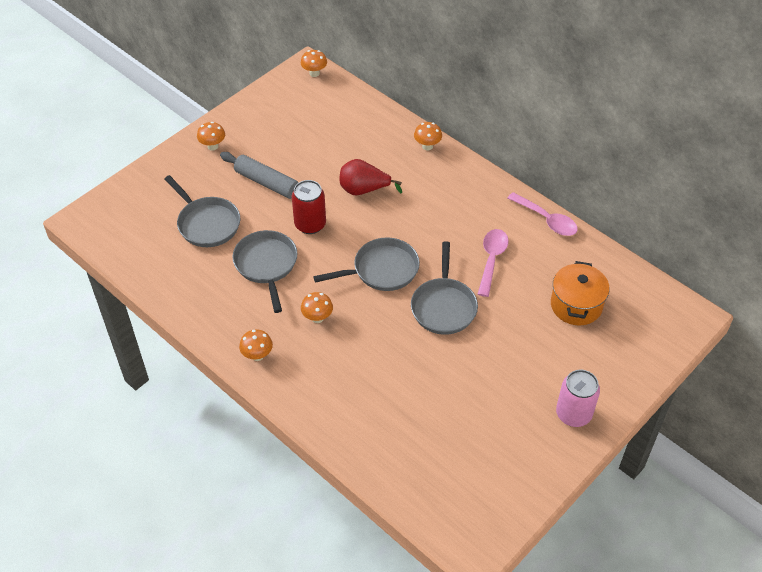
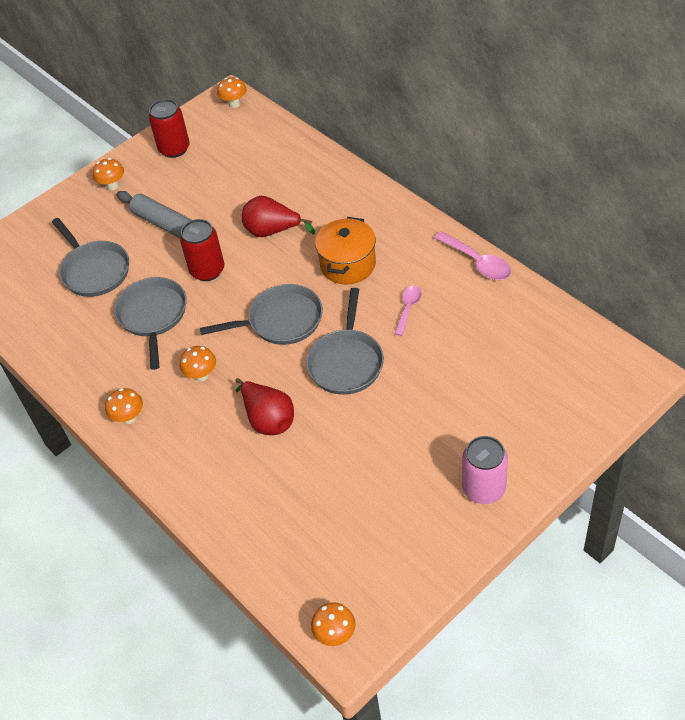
camera: 10 degrees right, 0 degrees up
(265, 113) = (174, 149): none -> red can
(381, 356) = (268, 419): none -> red pear
(427, 146) = (350, 181): orange mushroom -> orange mushroom (335, 634)
(491, 259) = (408, 308): pink spoon -> pink spoon, size x0.65
(576, 305) = (501, 361): orange pot -> orange pot (348, 264)

